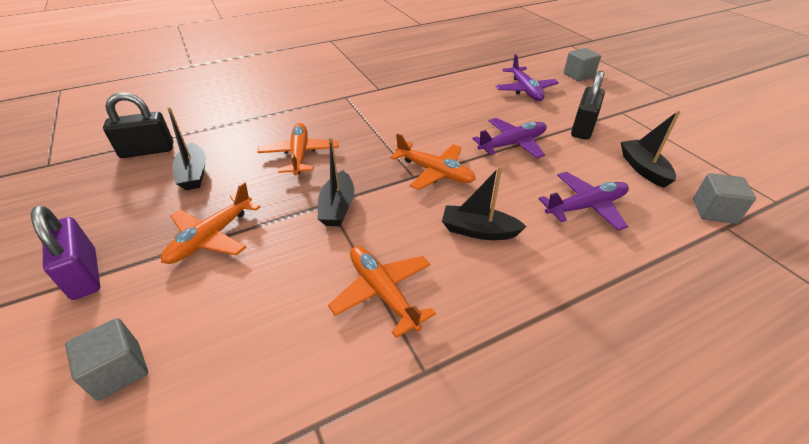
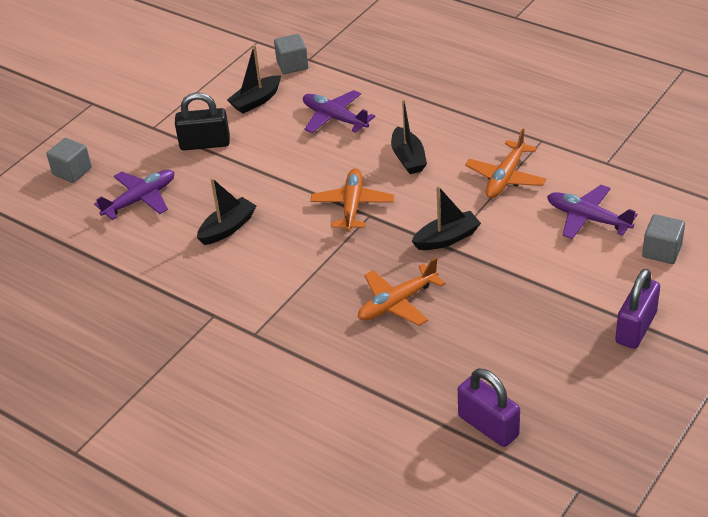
camera: 115 degrees left, 0 degrees up
(147, 150) = (488, 426): black padlock -> purple padlock
(193, 174) = (488, 357): black boat -> black boat (227, 228)
(211, 237) = (541, 287): orange plane -> none
(512, 144) = (268, 176): purple plane -> purple plane (587, 218)

